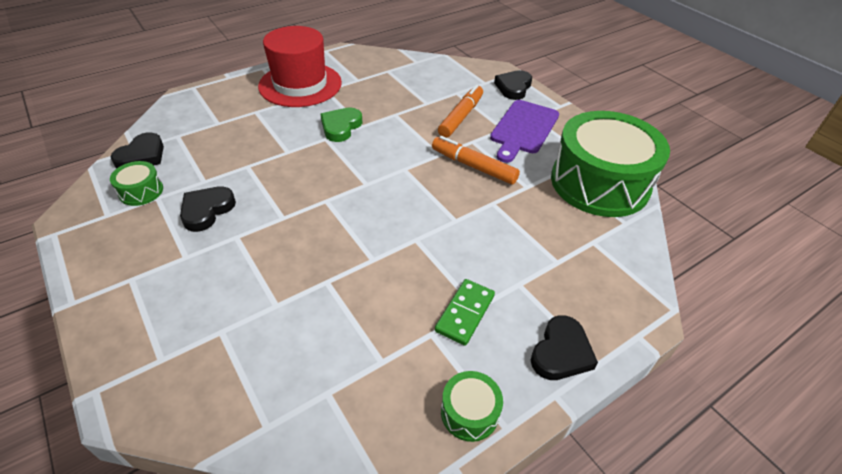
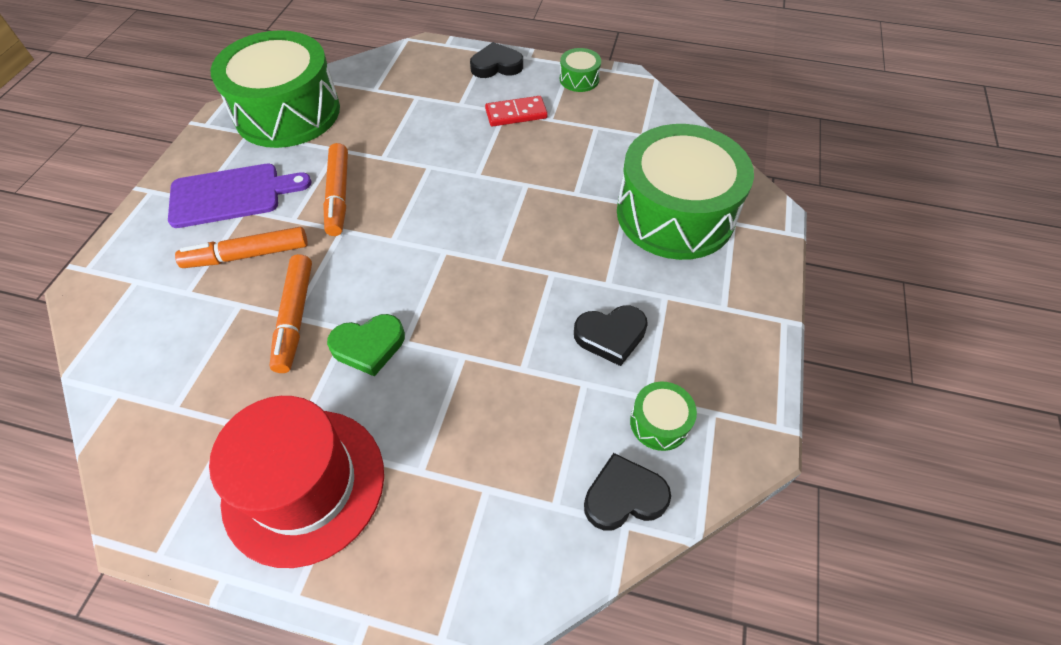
camera: 130 degrees left, 10 degrees up
(224, 326) = (675, 214): none -> green drum
(393, 114) = (295, 318): none -> orange marker
(465, 313) = (516, 114): green domino -> red domino
(513, 87) = (131, 248): black heart -> none

